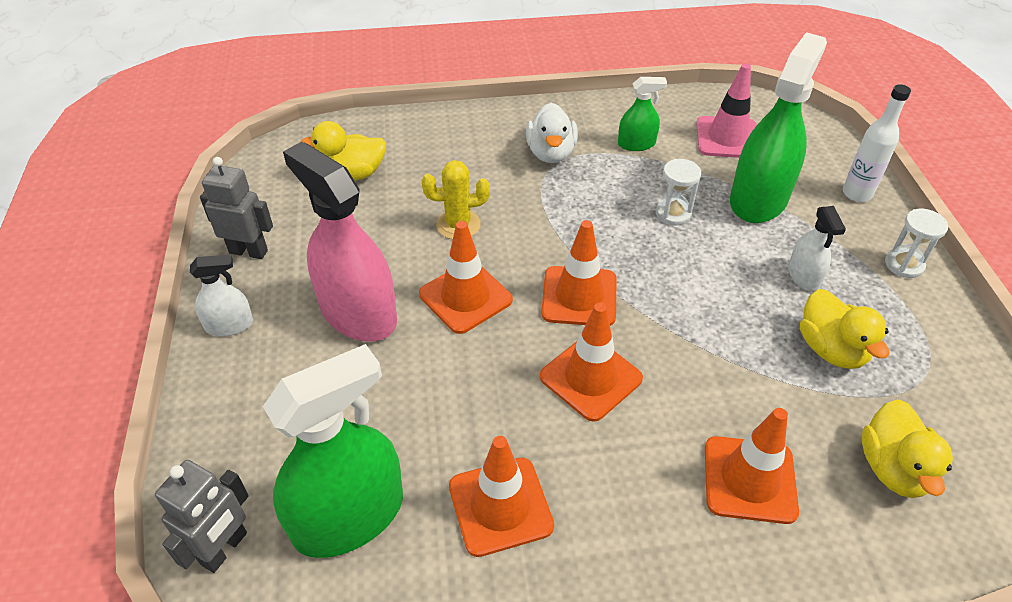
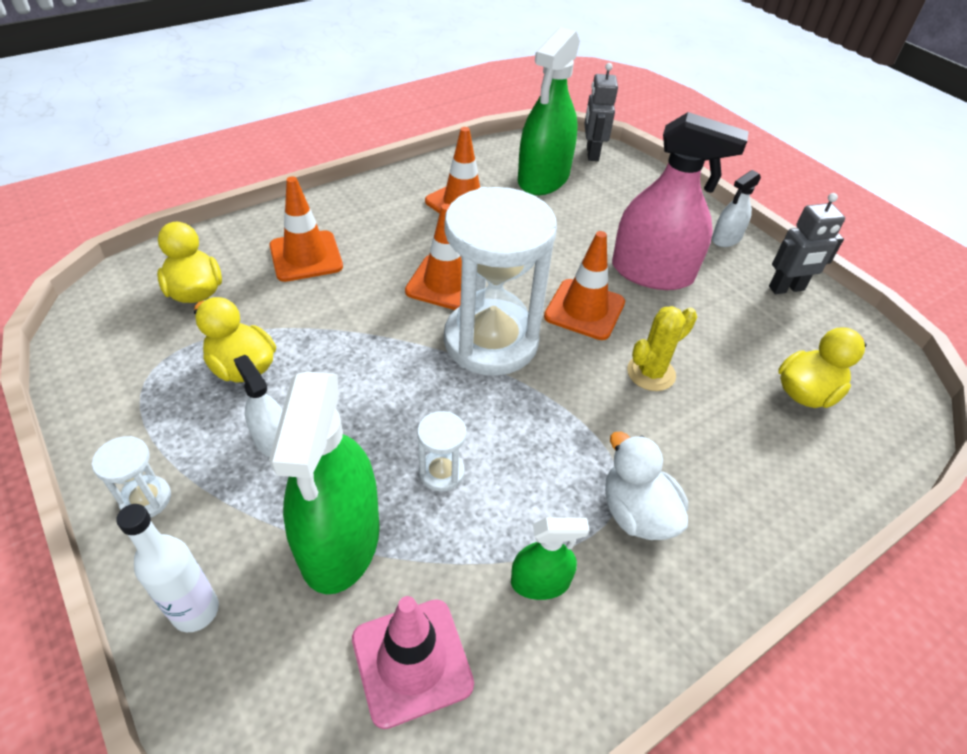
camera: 150 degrees right, 0 degrees up
(579, 296) = (491, 341): orange traffic cone -> white hourglass
(636, 144) = (540, 582): green spray bottle -> green spray bottle turned 150 degrees counterclockwise

